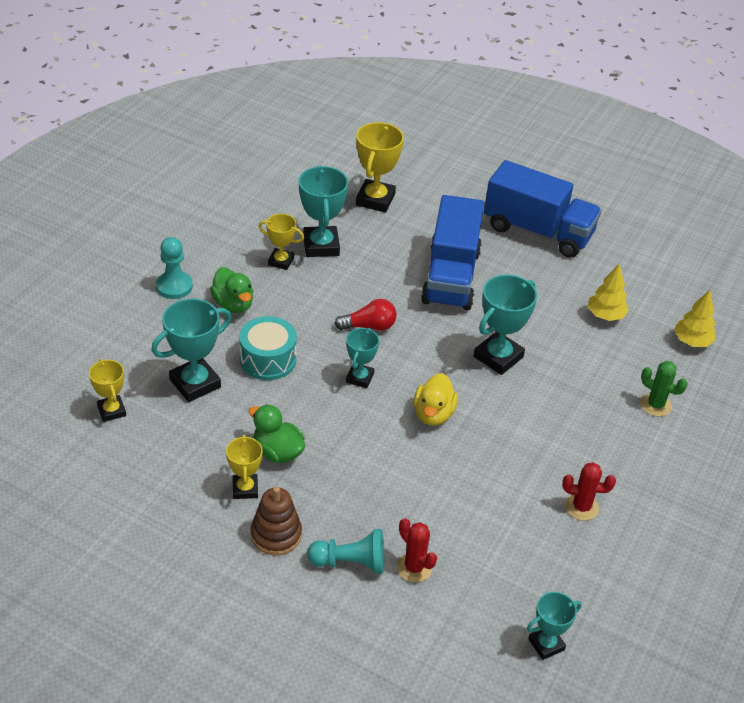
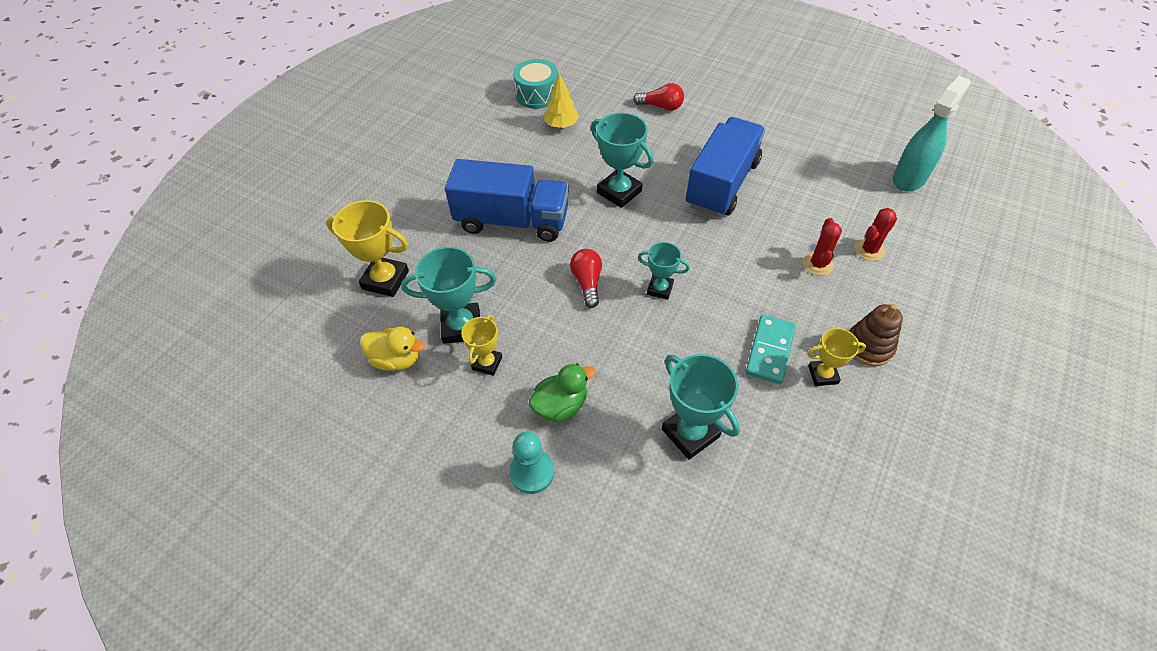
camera: 85 degrees left, 10 degrees up
(111, 411) = (748, 516): yellow trophy -> none
(268, 359) = (645, 366): turquoise drum -> turquoise drum (537, 94)
(277, 452) = (769, 351): green duck -> turquoise domino
(350, 562) = (879, 291): turquoise pawn -> none
(433, 414) = (696, 236): yellow duck -> yellow duck (397, 359)
(538, 231) = (448, 159): blue truck -> blue truck (722, 184)
(546, 644) = (909, 178): turquoise trophy -> turquoise spray bottle
(581, 507) = (776, 152): red cactus -> red cactus (818, 264)
(655, 405) = (661, 106): green cactus -> red light bulb
(692, 341) = (588, 82): yellow tree -> none

